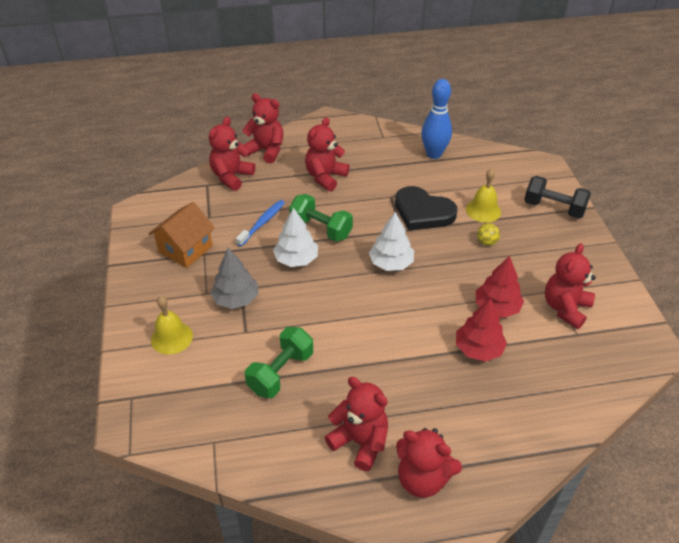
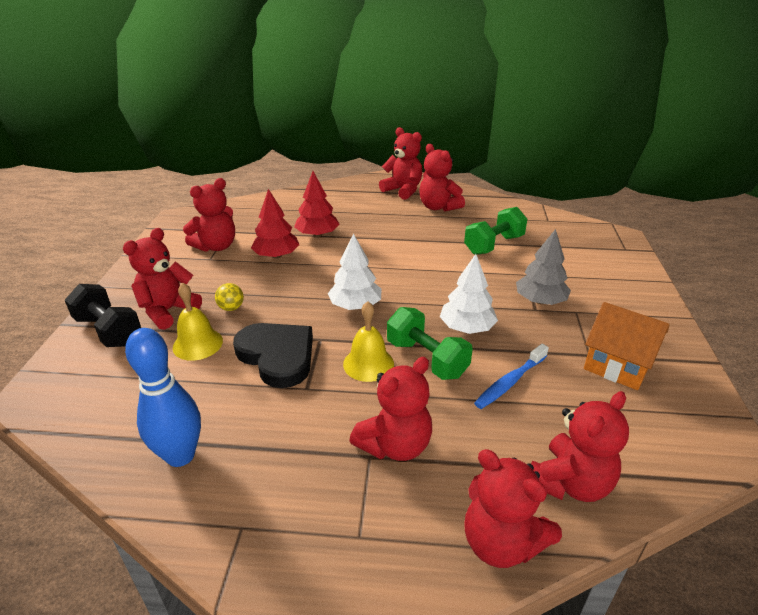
camera: 165 degrees left, 10 degrees down
(171, 337) = (603, 280): yellow bell -> yellow bell (368, 364)
(185, 249) = (617, 364): orange house -> orange house turned 75 degrees clockwise
(531, 231) = (168, 311): none -> red teddy bear

